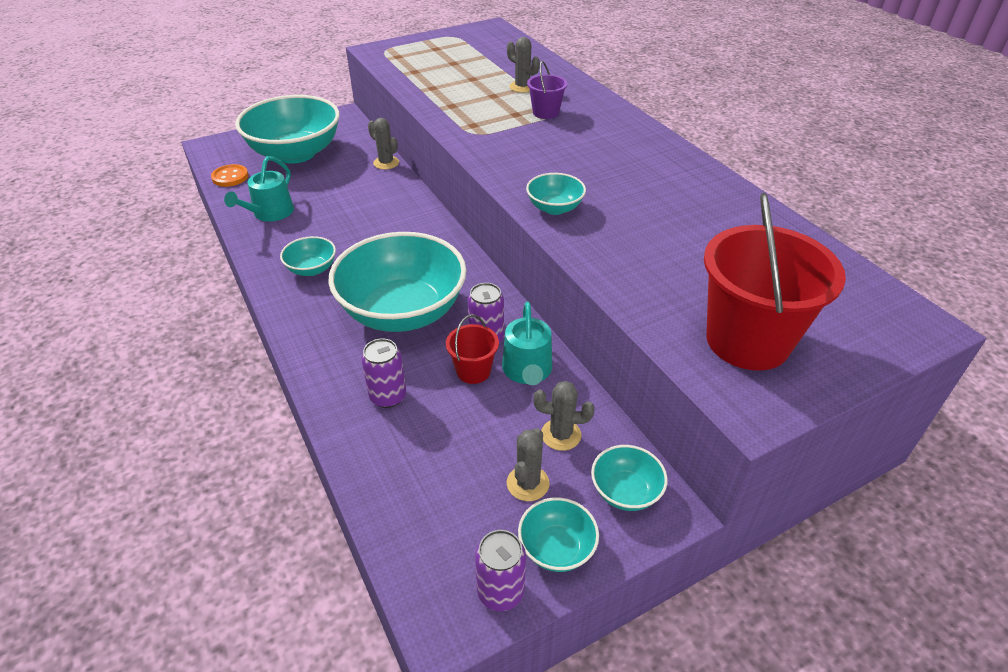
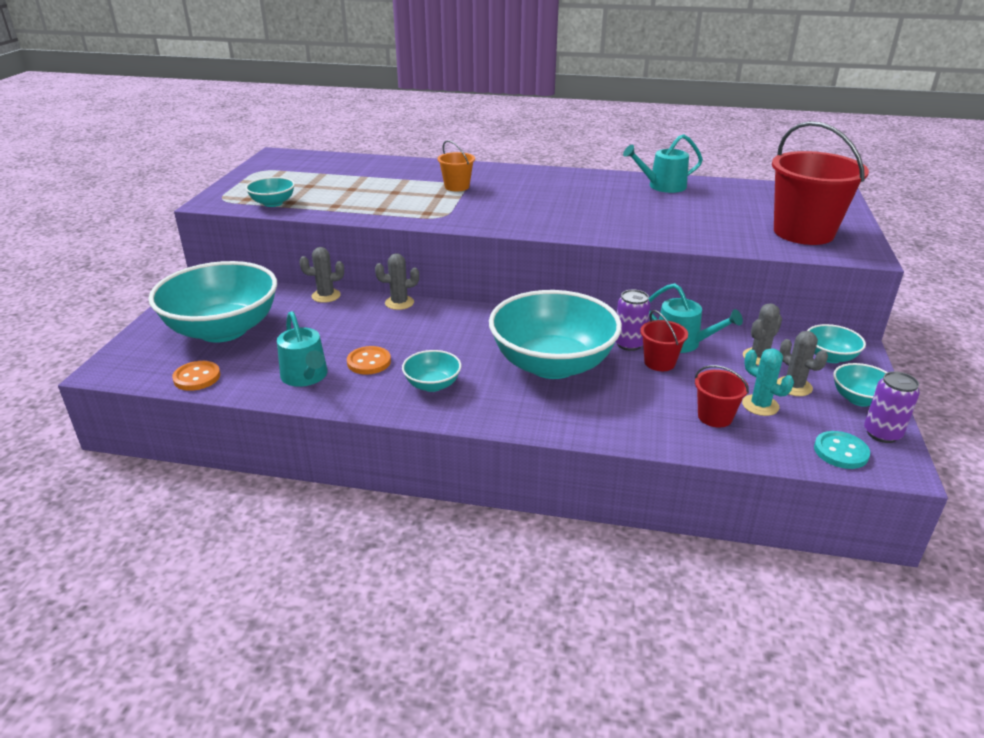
camera: 50 degrees left, 10 degrees down
(314, 227) = (369, 362): none -> orange button
(388, 396) = (648, 407): purple can -> none
(412, 446) = (715, 417): none -> red bucket
(432, 566) = (840, 452): none -> turquoise button
(464, 470) = (760, 405): none -> turquoise cactus
(522, 87) = (402, 180): grey cactus -> grey cactus (399, 303)
(545, 113) = (457, 187): purple bucket -> orange bucket
(554, 208) = (591, 228): turquoise bowl -> turquoise bowl (273, 203)
(726, 205) = (662, 186): none -> turquoise watering can

